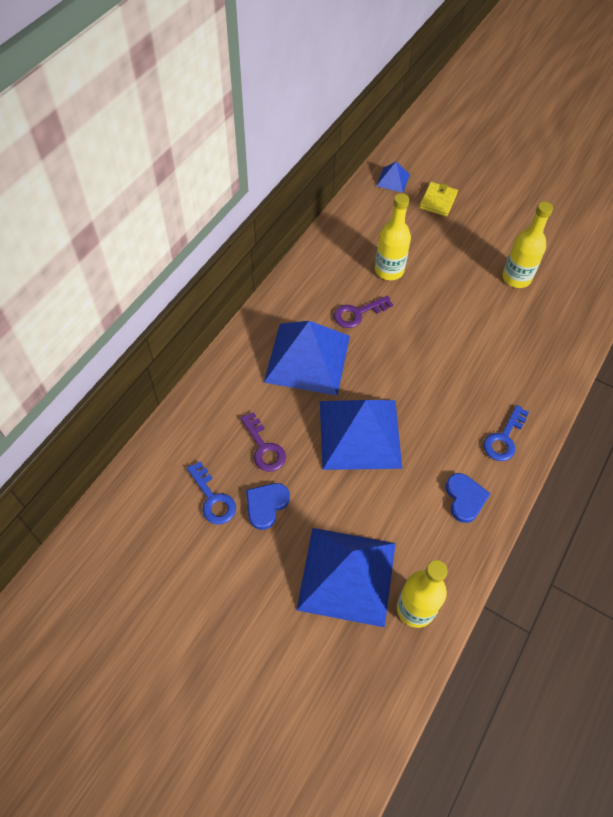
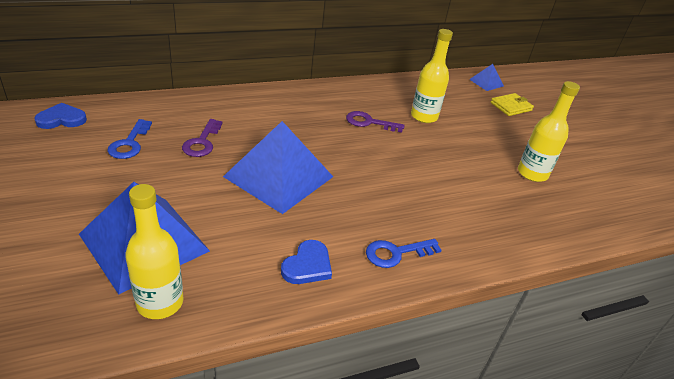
camera: 35 degrees right, 20 degrees down
(266, 505) = (156, 168): blue heart -> blue heart (61, 119)
(307, 358) = (300, 122): blue pyramid -> none

